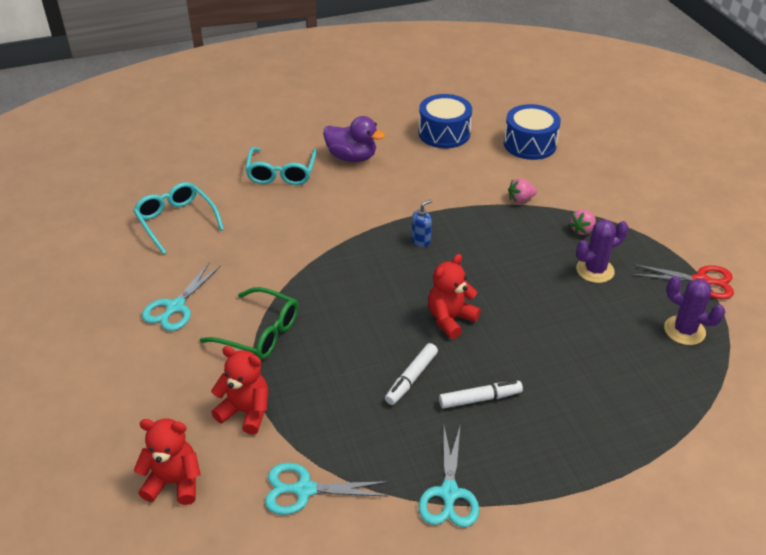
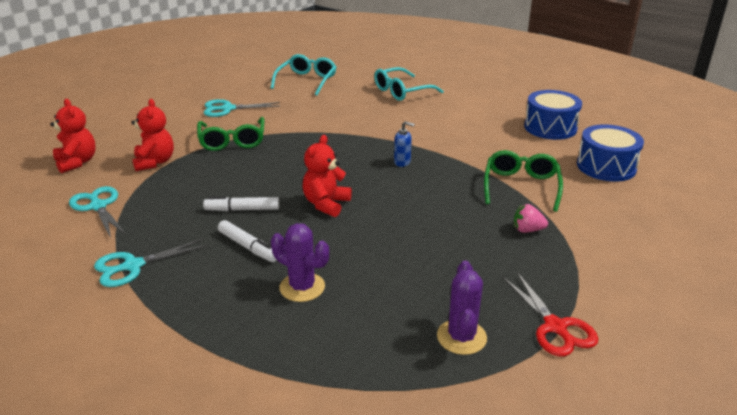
camera: 55 degrees right, 10 degrees down
(352, 157) = (458, 106): purple duck -> none
(450, 319) = (326, 204): red teddy bear -> red teddy bear turned 75 degrees counterclockwise
(520, 199) = (521, 186): pink strawberry -> green glasses
(595, 270) = (480, 254): purple cactus -> purple cactus (302, 287)

